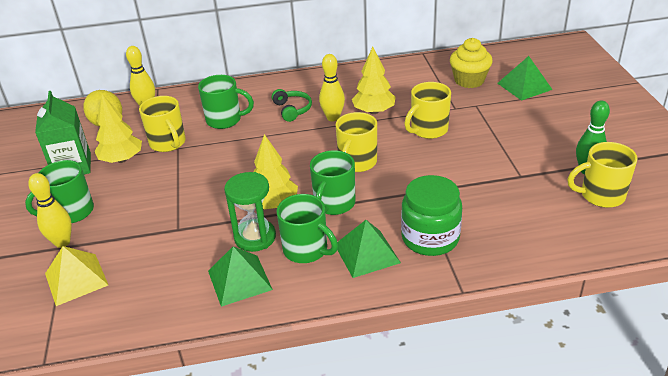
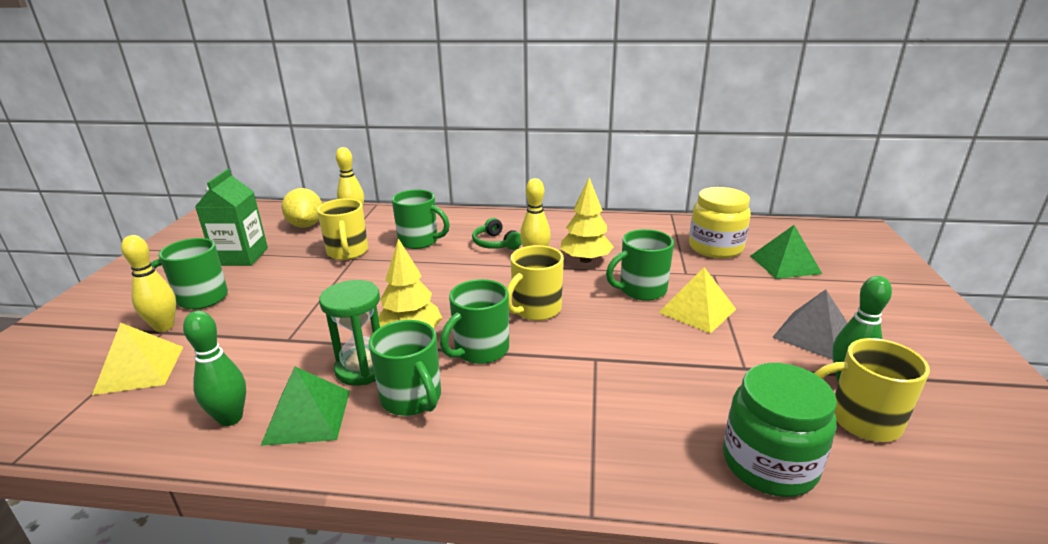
camera: 15 degrees right, 10 degrees down
(122, 159) = (291, 259): yellow tree -> none
(183, 295) = (230, 418): none -> green bowling pin
(292, 110) = (495, 243): green headphones -> green headphones turned 150 degrees clockwise
(367, 253) = (485, 422): green pyramid -> none
(428, 130) = (641, 290): yellow mug -> green mug
(430, 238) = (581, 422): green jar -> green jar (769, 463)
(469, 80) = (715, 248): yellow cupcake -> yellow jar
(475, 139) = (697, 310): none -> yellow pyramid
(558, 141) = (813, 335): none -> grey pyramid

